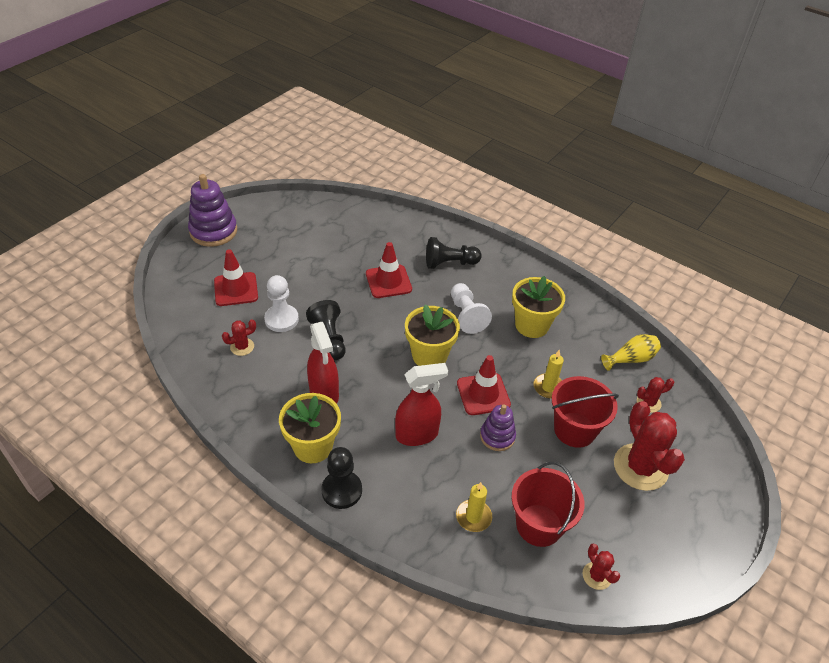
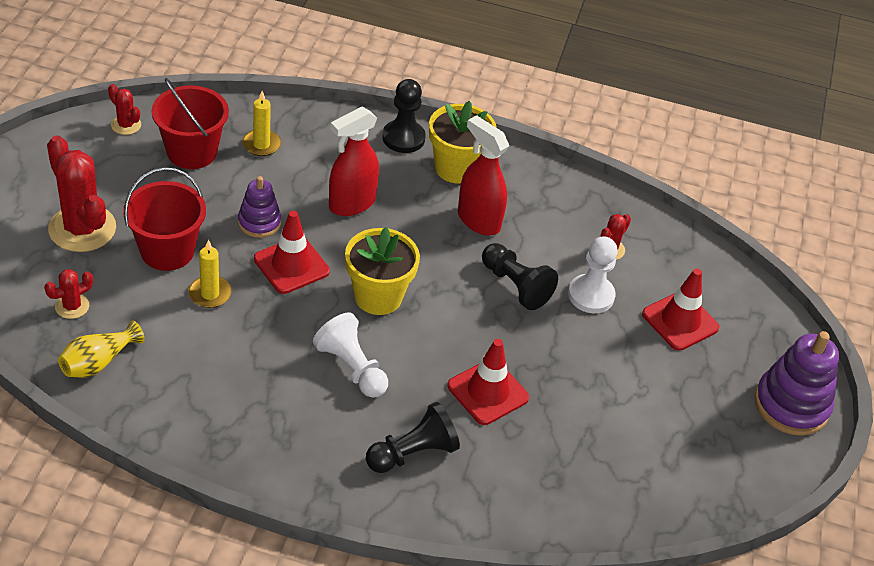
camera: 155 degrees right, 0 degrees up
(532, 325) = (252, 377): yellow flower pot -> none

